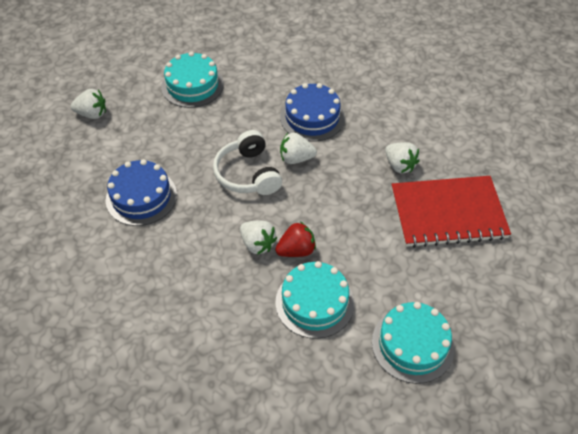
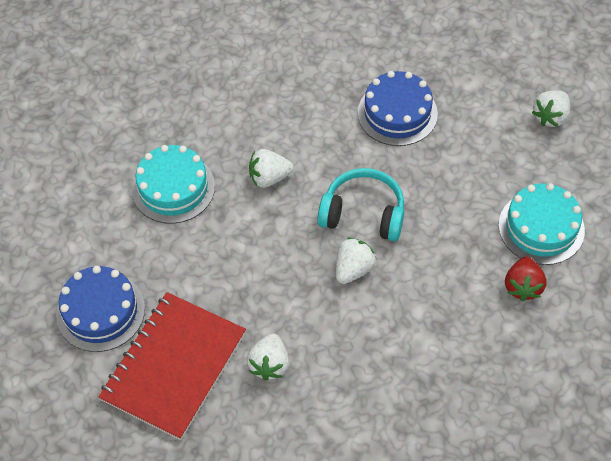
camera: 125 degrees right, 5 degrees up
(248, 174) = (363, 214): white headphones -> turquoise headphones
(296, 250) = (238, 204): red strawberry -> red strawberry (523, 286)
(312, 117) = (405, 321): blue cake -> blue cake (100, 311)
(399, 165) = (269, 364): white strawberry -> white strawberry turned 75 degrees counterclockwise
(412, 344) = (73, 236): turquoise cake -> none

